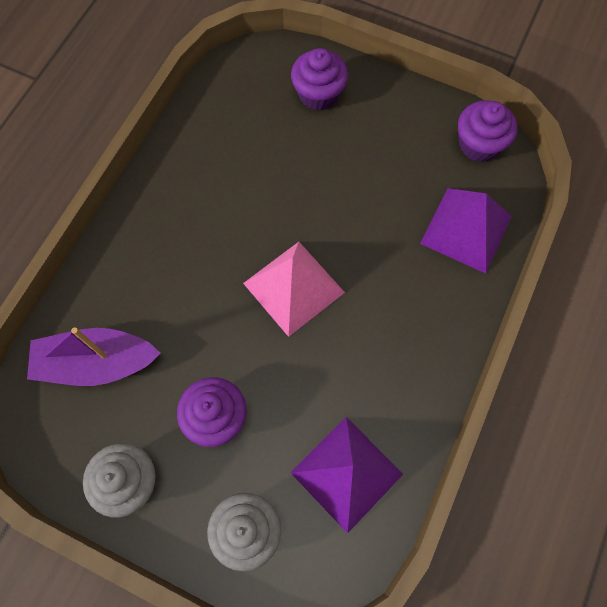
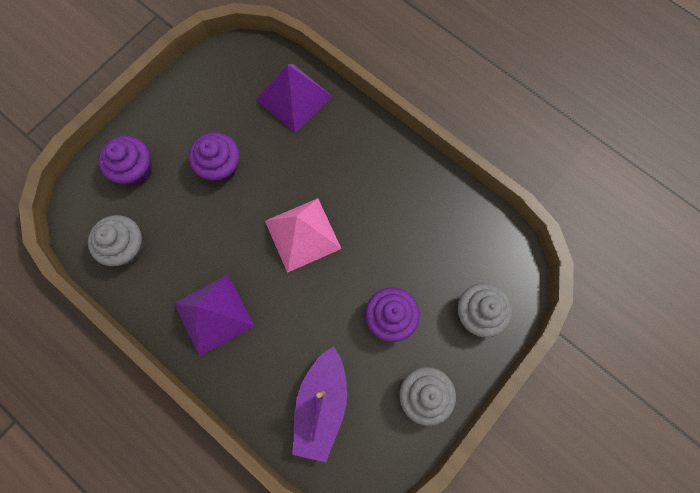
camera: 75 degrees left, 5 degrees up
(230, 114) = (126, 247): none -> grey cupcake
(346, 473) = (453, 234): purple pyramid -> purple pyramid (214, 314)
(479, 144) = (226, 65): purple cupcake -> purple cupcake (220, 166)

